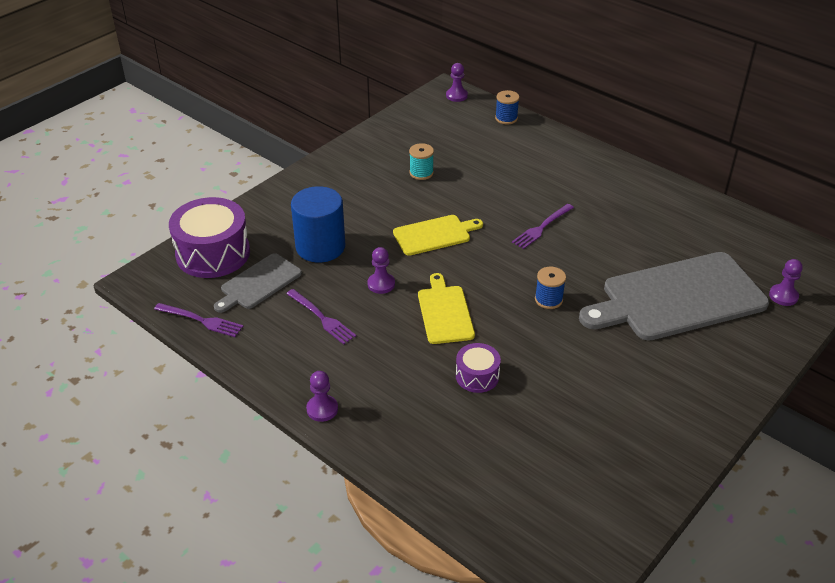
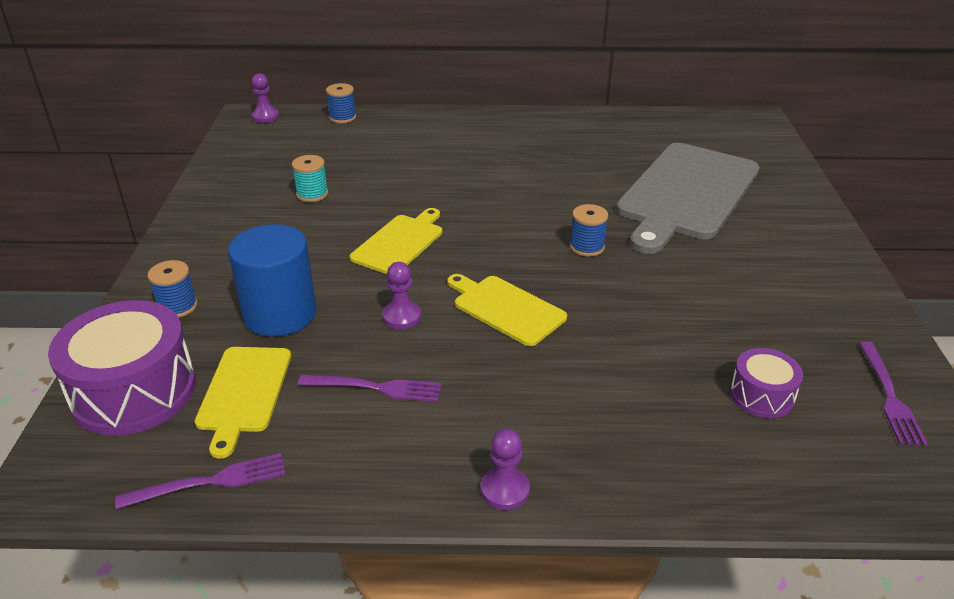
camera: 40 degrees left, 5 degrees down
(259, 283) = (244, 393): grey cutting board -> yellow cutting board
(276, 214) = (178, 306): none -> blue spool
(477, 376) = (618, 351): purple drum -> purple drum (761, 395)
(541, 228) = (497, 191): purple fork -> purple fork (890, 397)
(783, 296) = (754, 157): purple pawn -> none

